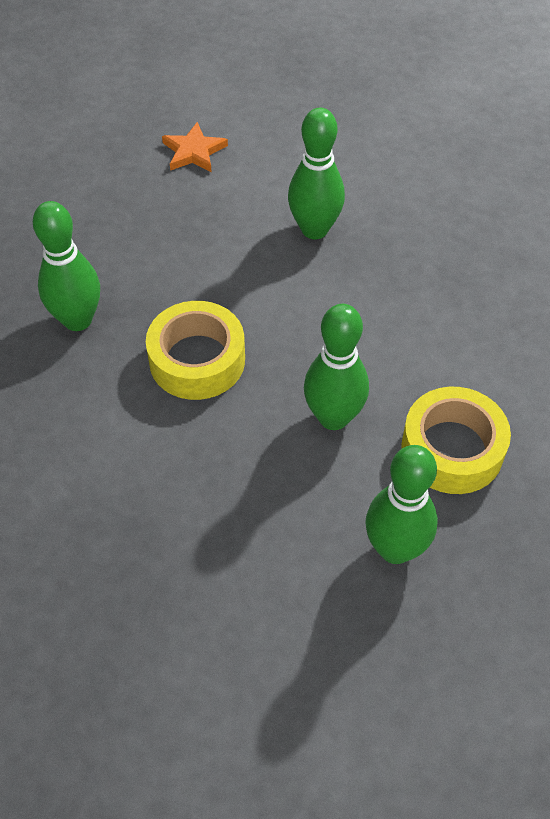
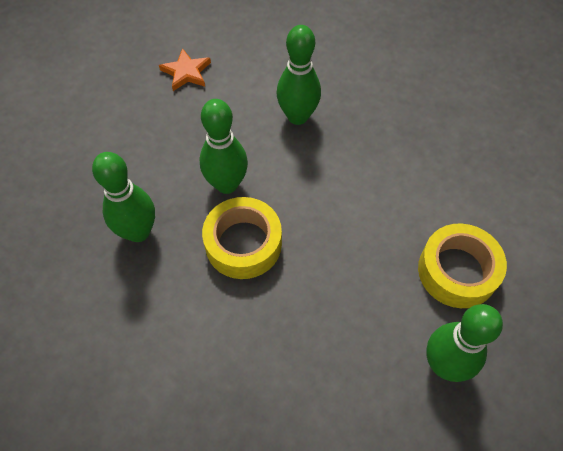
camera: 15 degrees left, 5 degrees up
(333, 417) = (362, 266): green bowling pin -> green bowling pin (227, 184)

